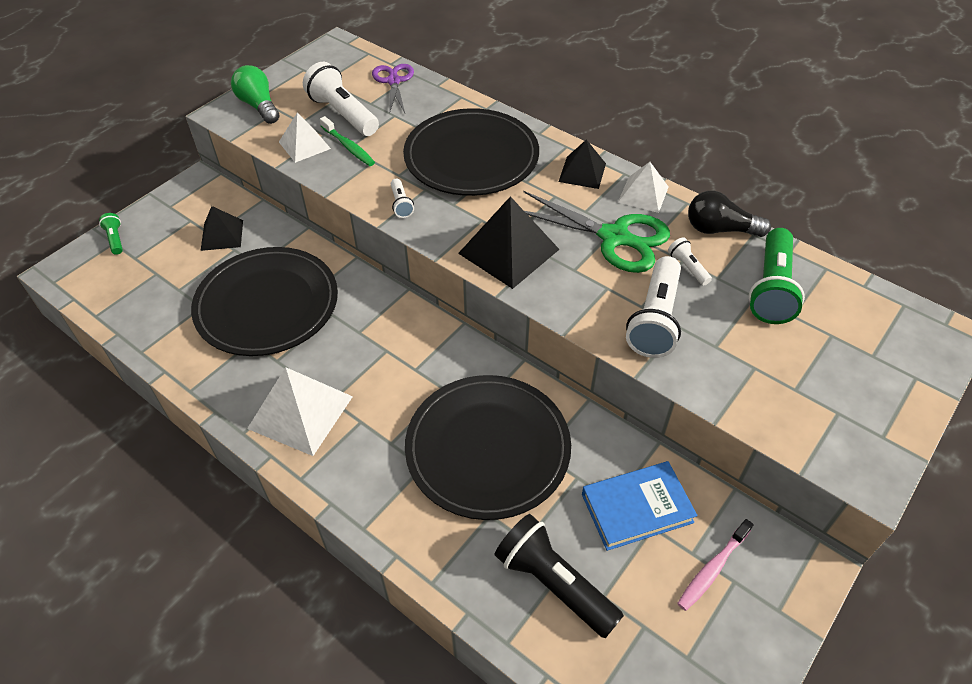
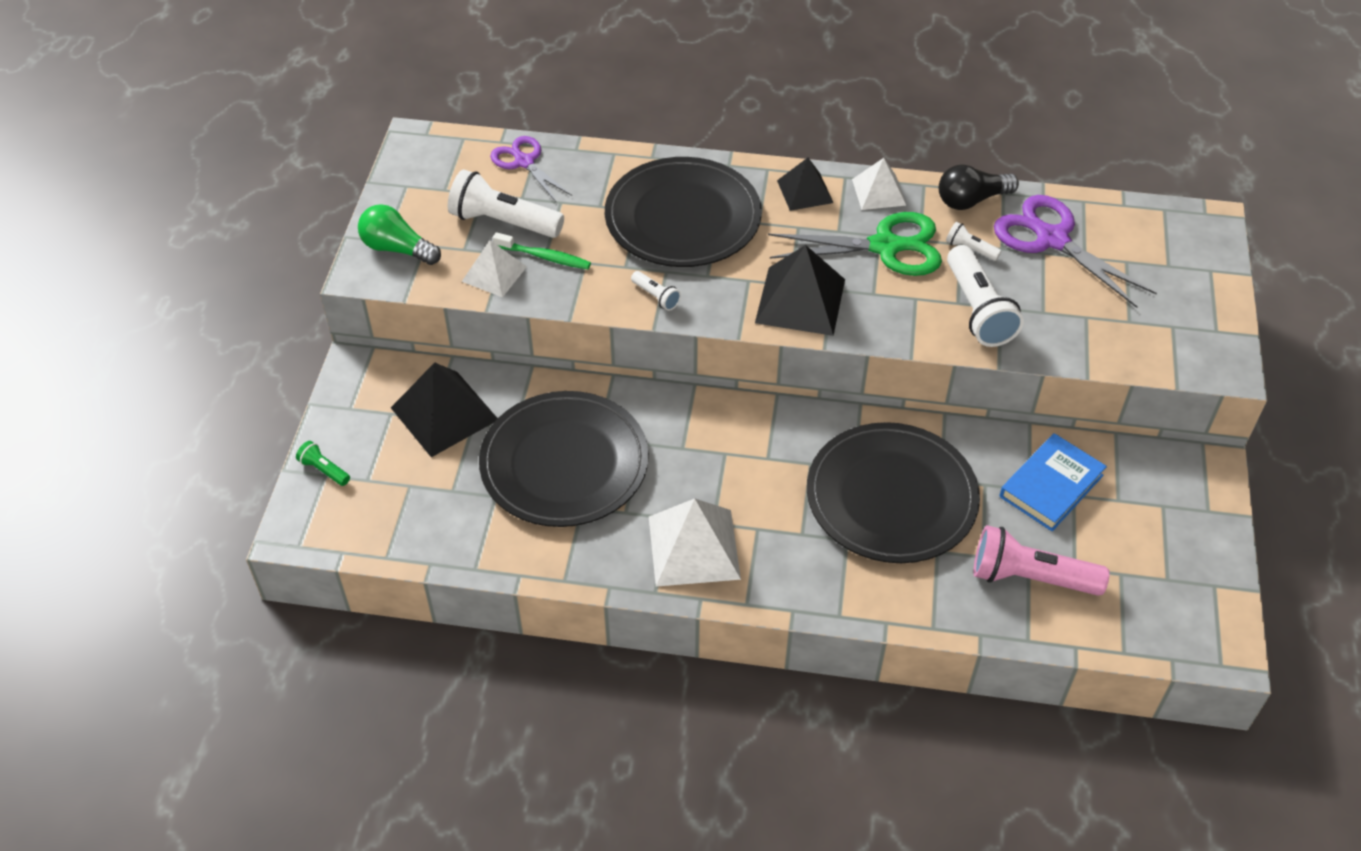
camera: 30 degrees left, 0 degrees up
(222, 235) = (444, 413): black pyramid -> black pyramid, size x1.62
(554, 583) = (1030, 577): black flashlight -> pink flashlight
(712, 569) = (1141, 504): pink toothbrush -> none
(771, 288) = (1052, 239): green flashlight -> purple scissors

